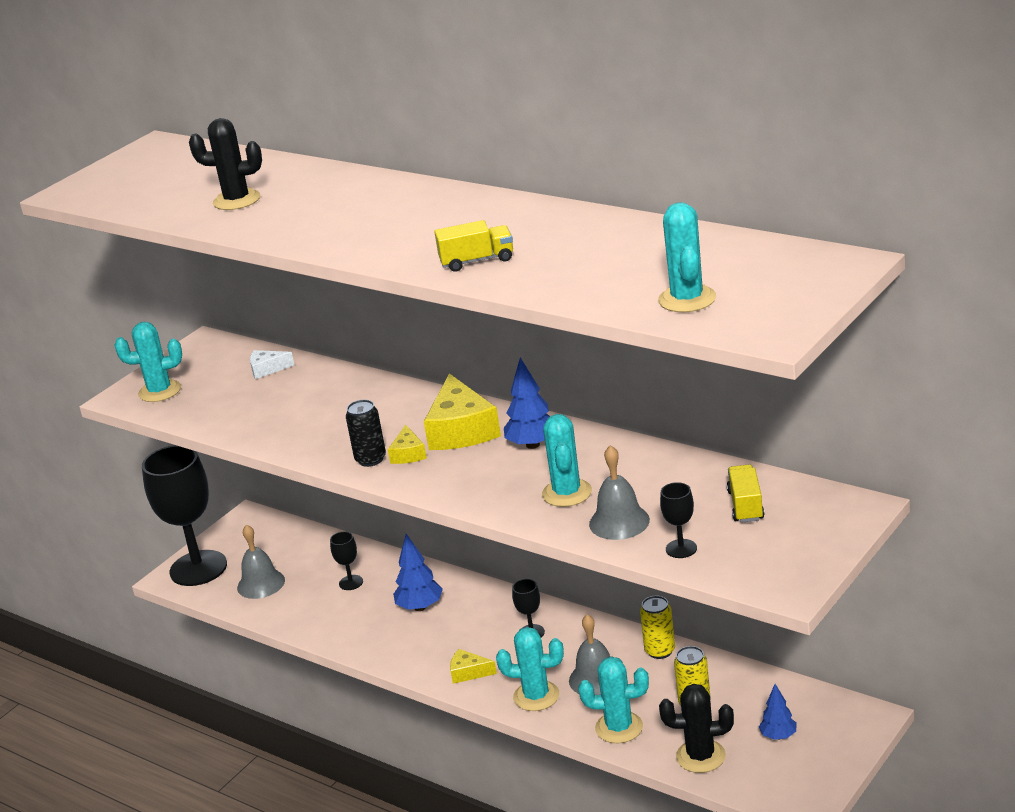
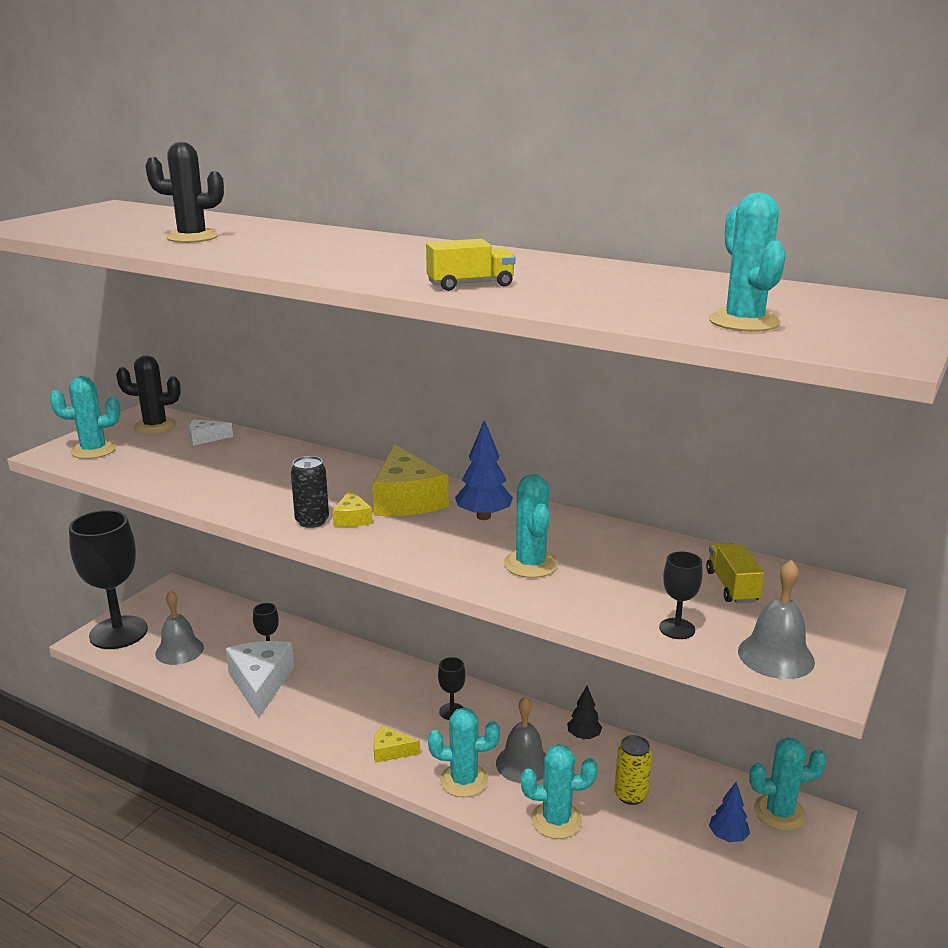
camera: 10 degrees left, 5 degrees down
(343, 613) = (260, 683): none -> white cheese
(420, 607) = (338, 681): blue tree -> none
(619, 522) = (597, 596): grey bell -> grey bell (776, 656)
(660, 651) = (584, 736): yellow can -> black tree
(700, 756) = (650, 858): black cactus -> black cactus (155, 426)
(835, 713) = (779, 812): none -> turquoise cactus

